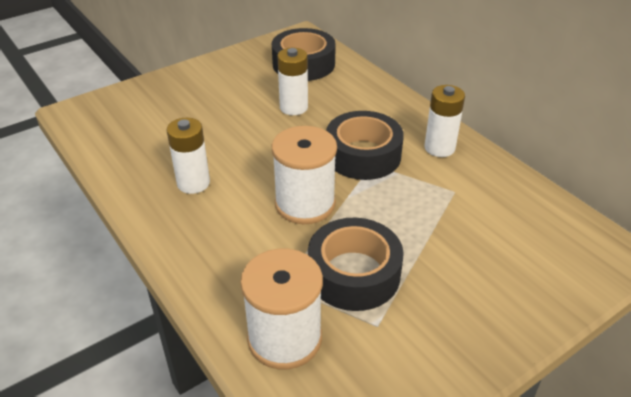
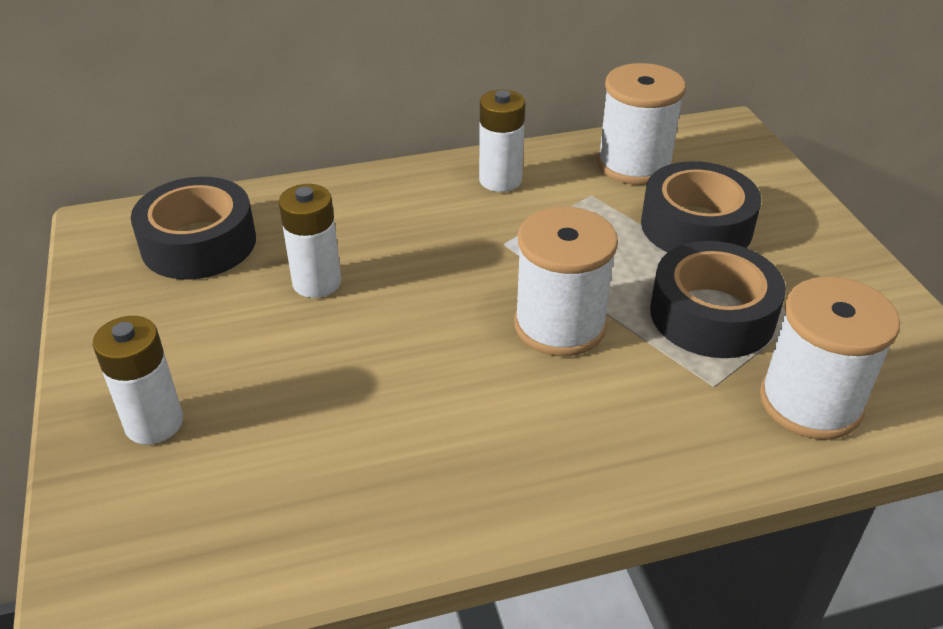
camera: 70 degrees left, 0 degrees up
(193, 183) = (452, 439): white battery -> white battery (154, 423)
(363, 155) = (479, 245): black tape -> black tape (696, 226)
(512, 206) = (634, 164): none -> white spool

